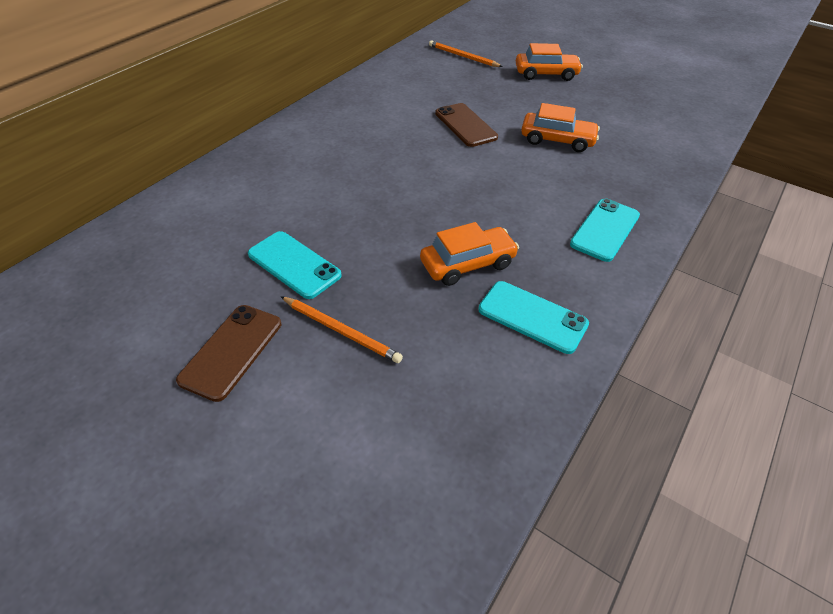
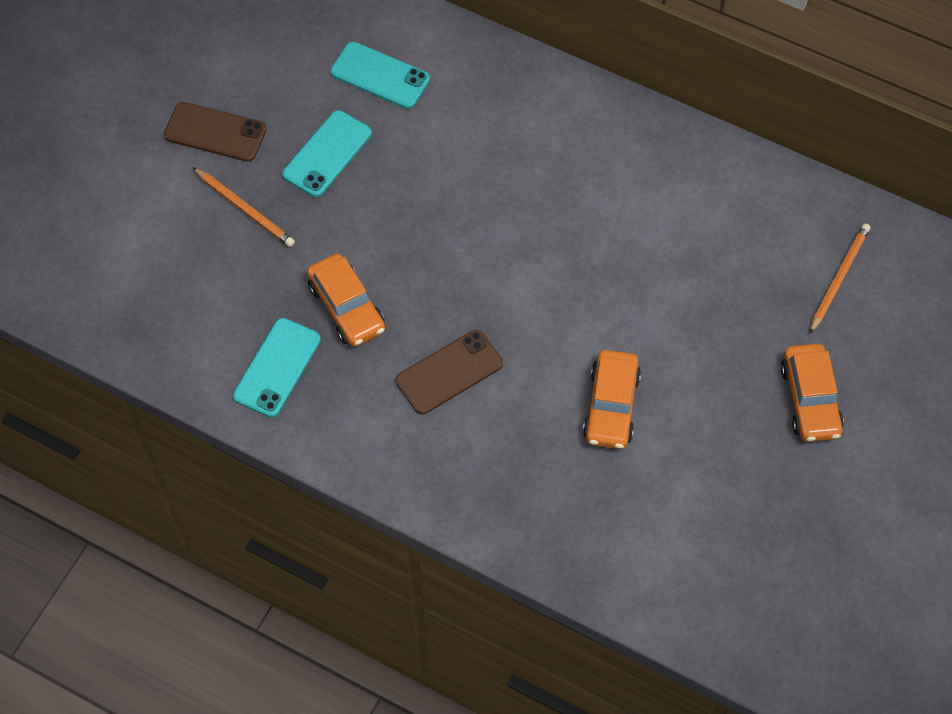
camera: 85 degrees right, 15 degrees up
(341, 331) = (245, 209): orange pencil -> orange pencil turned 75 degrees counterclockwise
(465, 125) = (626, 292): brown phone -> brown phone (449, 372)
(605, 230) = (422, 448): turquoise phone -> turquoise phone (380, 76)

